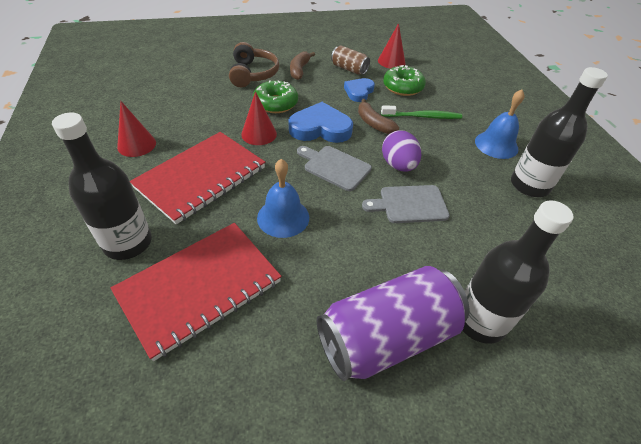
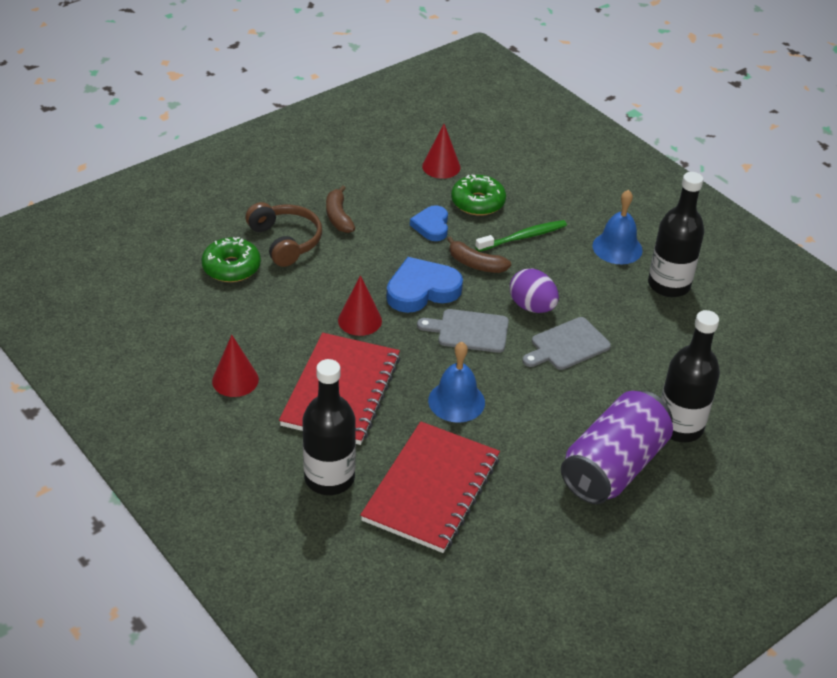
camera: 25 degrees left, 5 degrees down
(276, 103) = (347, 274): green donut -> green donut (231, 267)
(349, 69) = (398, 195): brown can -> none

